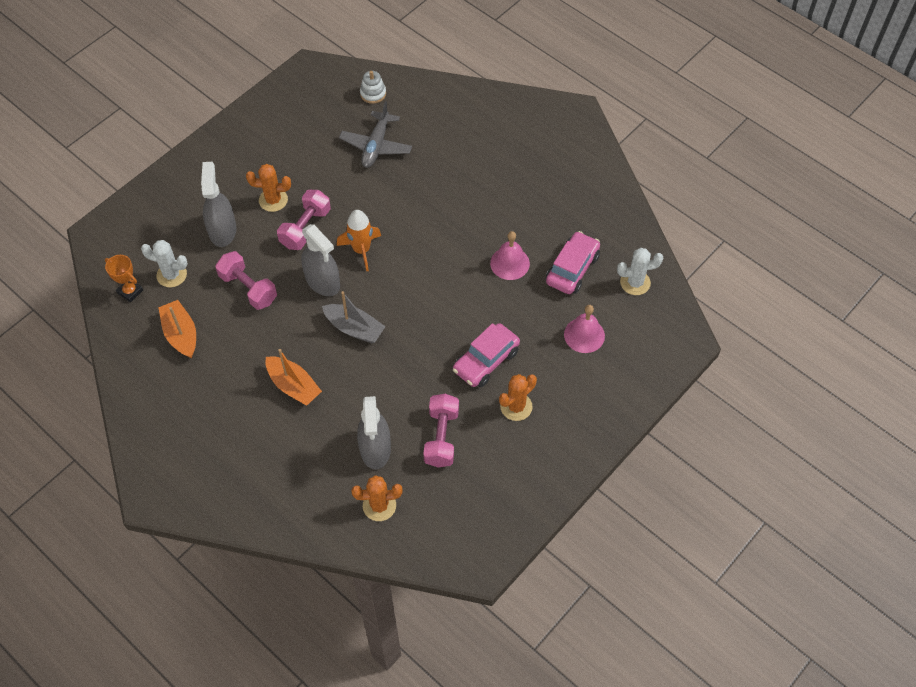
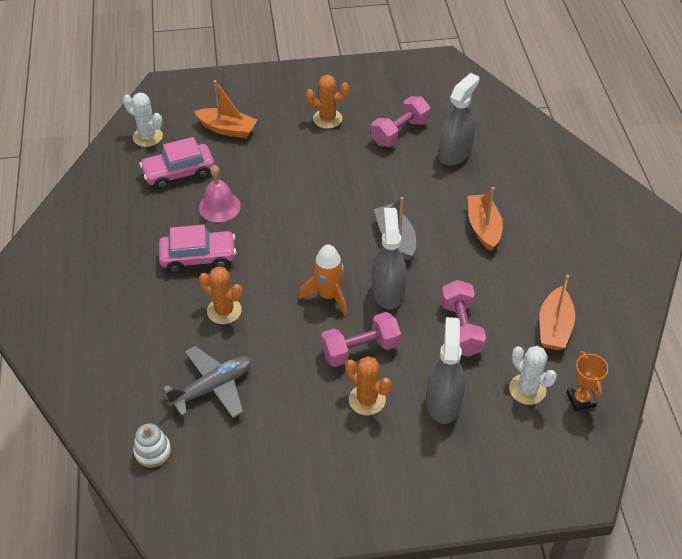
camera: 140 degrees left, 10 degrees down
(222, 230) = (443, 402): grey spray bottle -> grey spray bottle turned 150 degrees clockwise
(379, 505) = (482, 122): orange cactus -> orange cactus (224, 311)
(486, 361) = (317, 156): pink car -> pink car (198, 258)
(584, 335) = (227, 129): pink bell -> orange boat

